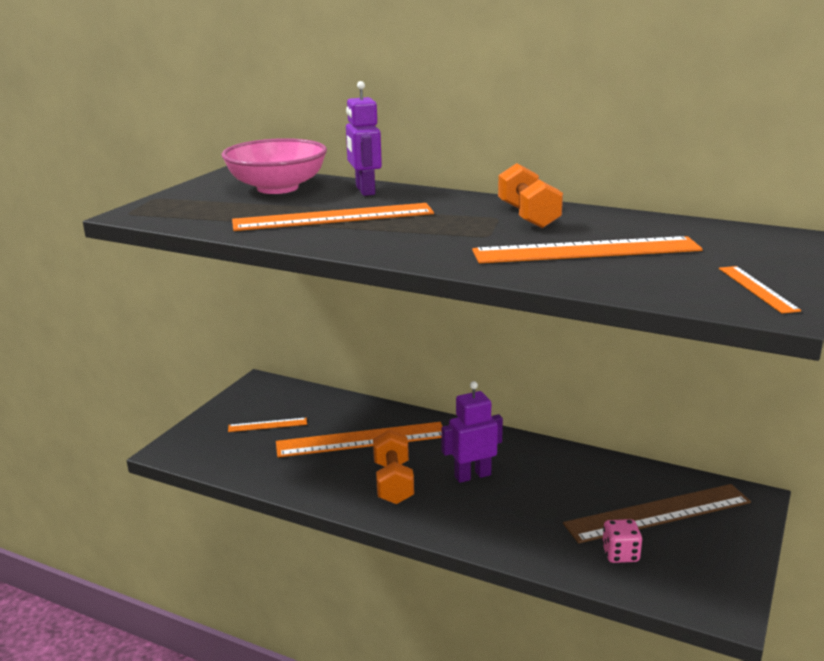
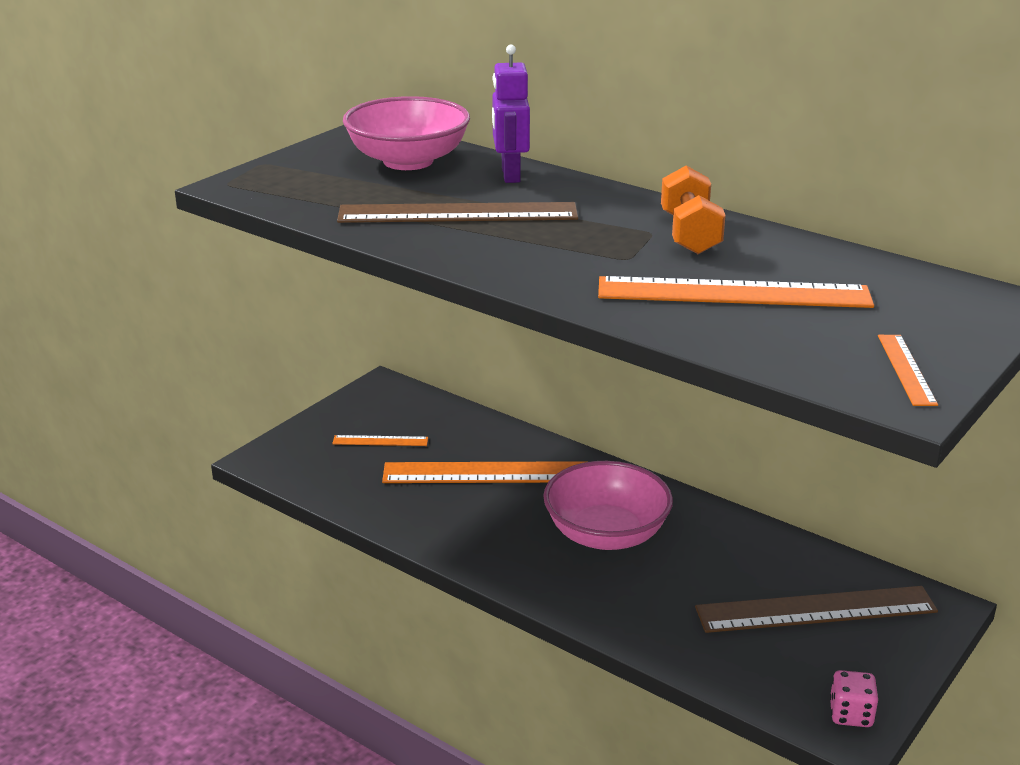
camera: 10 degrees right, 5 degrees up
(333, 217) = (458, 213): orange ruler -> brown ruler
(393, 482) = (509, 531): orange dumbbell -> none
(472, 475) = (606, 534): purple robot -> pink bowl
(620, 554) = (750, 652): pink dice -> pink dice (850, 714)

